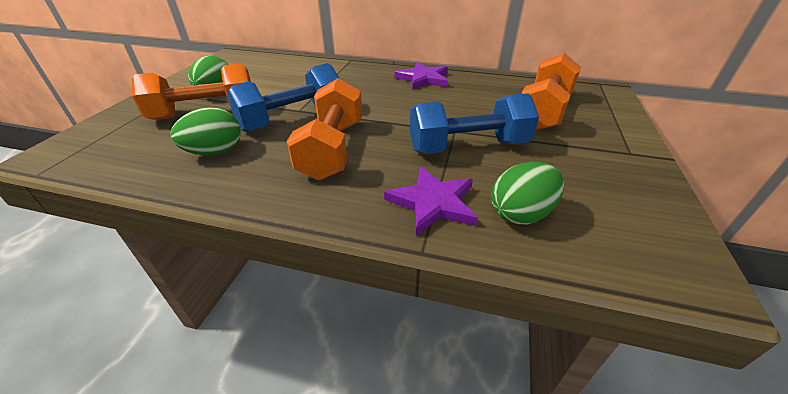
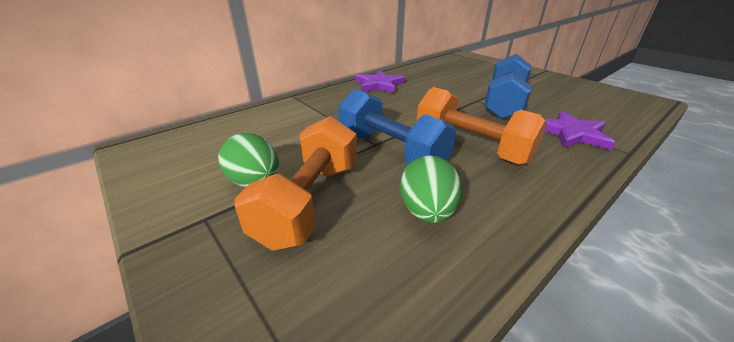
camera: 55 degrees left, 5 degrees down
(292, 118) = (391, 151): blue dumbbell -> blue dumbbell turned 45 degrees counterclockwise
(520, 214) = (591, 115): green egg -> none
(544, 111) = (472, 73): orange dumbbell -> none

